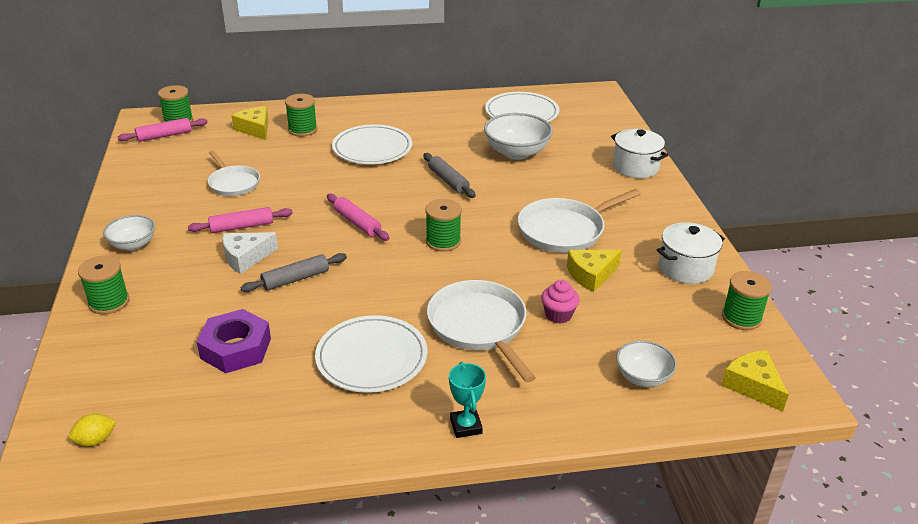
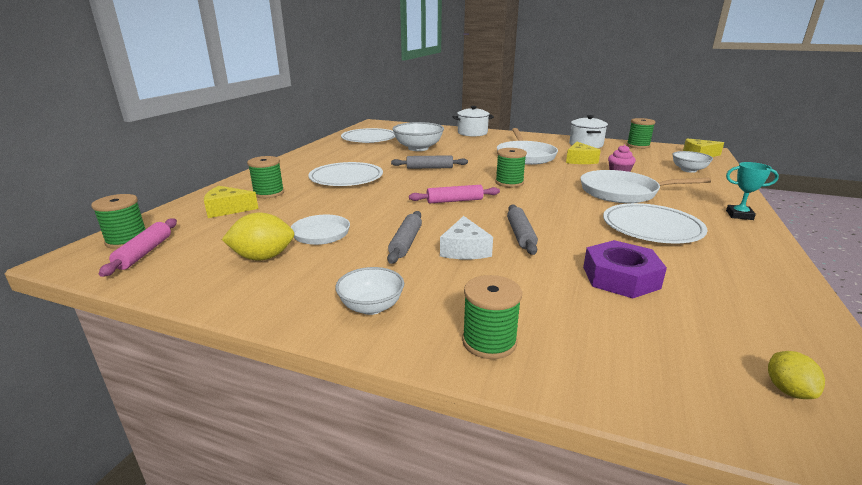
camera: 60 degrees left, 10 degrees down
(181, 178) = (263, 257): none -> yellow lemon
(242, 227) = (406, 243): pink rolling pin -> grey rolling pin

